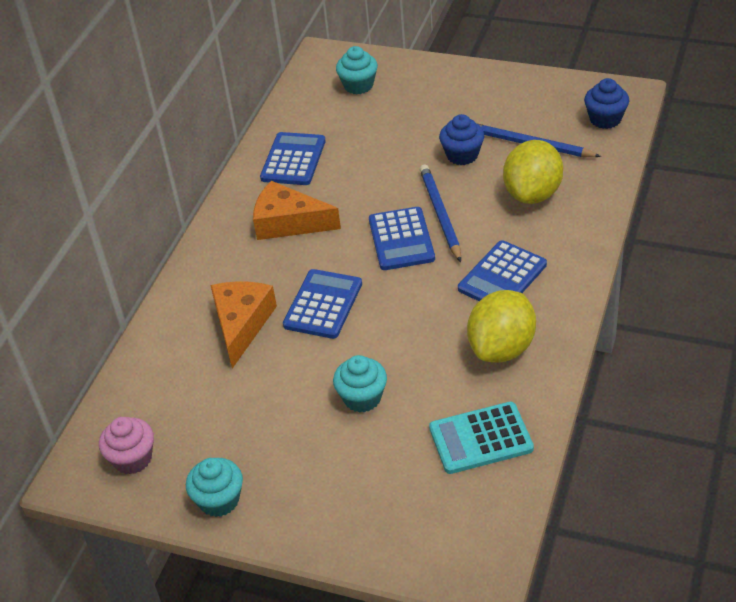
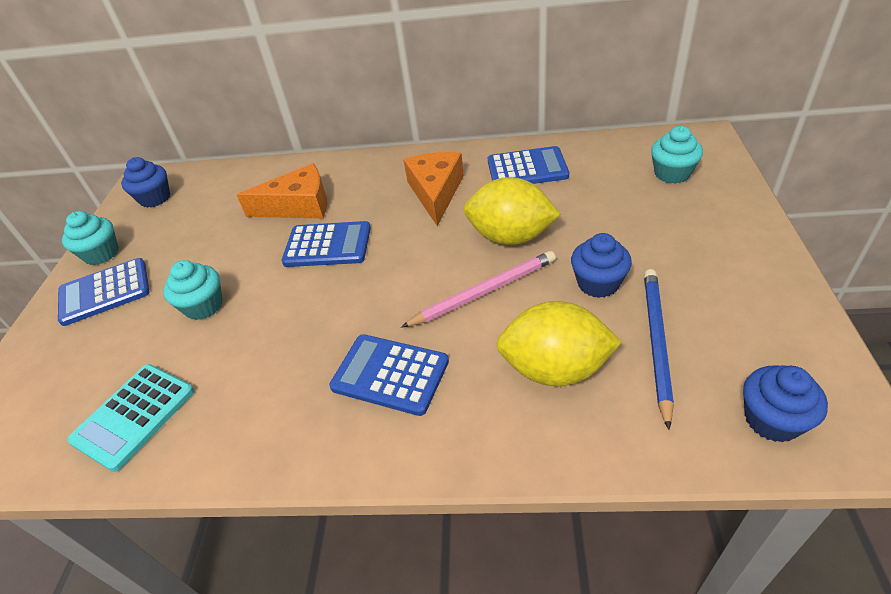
camera: 75 degrees right, 0 degrees up
(132, 459) = (155, 198): pink cupcake -> blue cupcake
(401, 239) = (433, 272): blue calculator -> blue calculator (105, 292)
(440, 214) = (484, 292): blue pencil -> pink pencil
(480, 438) = (134, 416): turquoise calculator -> turquoise calculator turned 120 degrees counterclockwise
(502, 348) = (270, 402): yellow lemon -> yellow lemon (510, 237)

